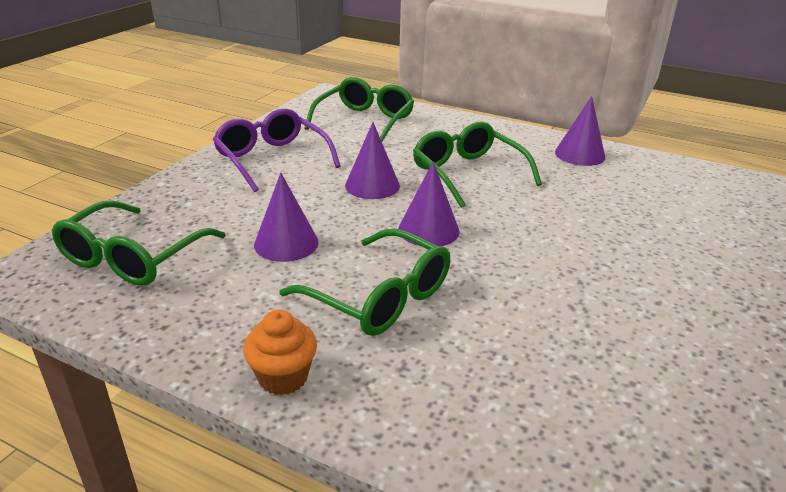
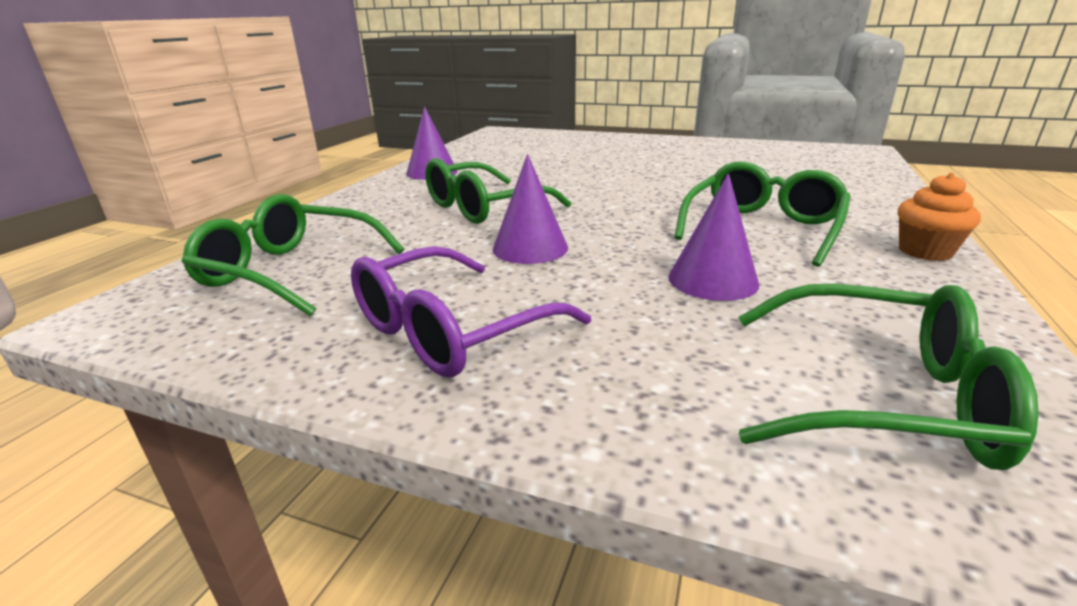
camera: 95 degrees left, 5 degrees down
(428, 230) = (623, 217): purple cone -> none

